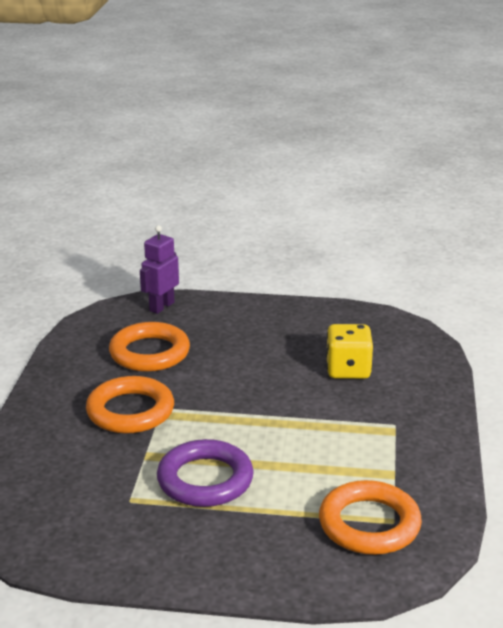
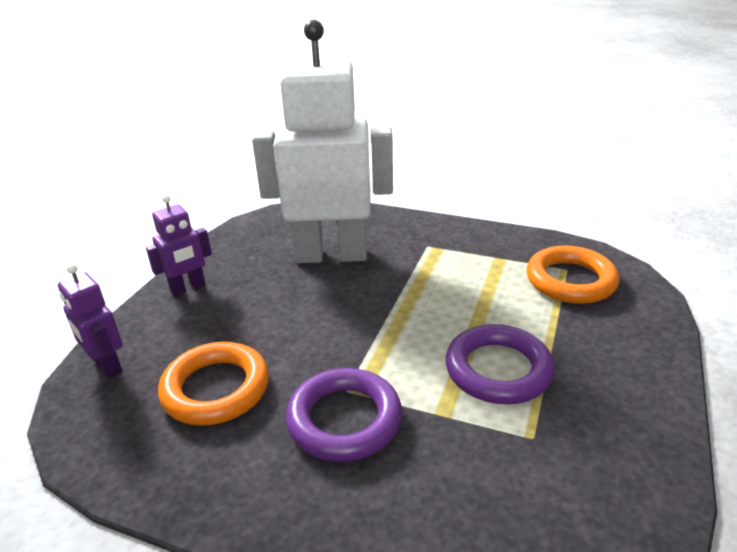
camera: 75 degrees left, 5 degrees up
(130, 411) = (344, 419): orange ring -> purple ring
(264, 312) = (188, 288): none -> purple robot
(348, 370) = (331, 255): yellow dice -> white robot

